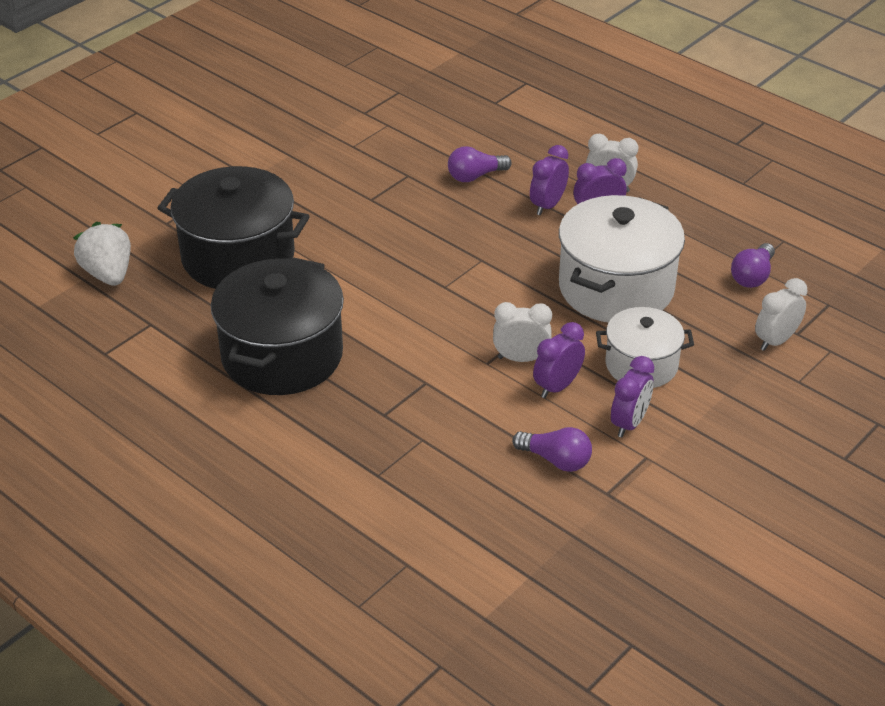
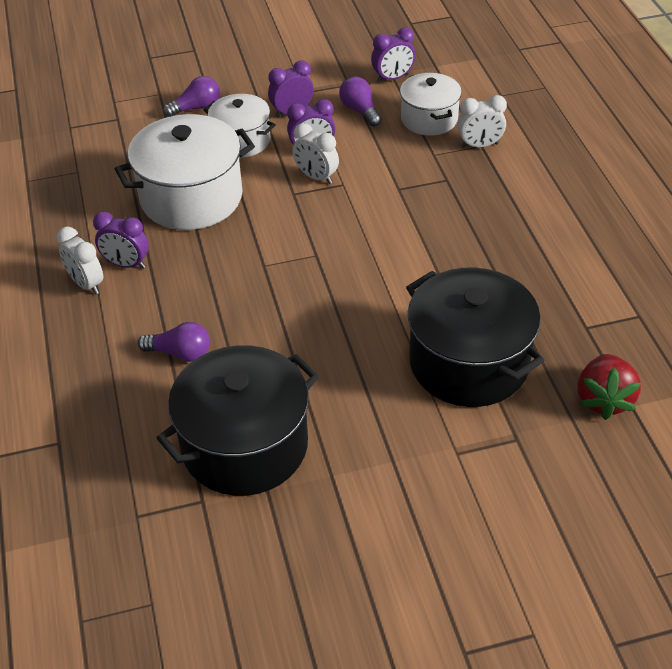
camera: 145 degrees left, 5 degrees up
(108, 274) = (604, 399): white strawberry -> red strawberry
(282, 355) = (490, 252): black pot -> black pot (244, 446)
(466, 485) = (429, 119): none -> white pot
(547, 205) = (155, 291): purple clock -> purple clock (392, 78)
(752, 276) = (88, 165): purple light bulb -> purple light bulb (196, 108)
(776, 341) = (137, 120): white clock -> white clock (479, 145)

